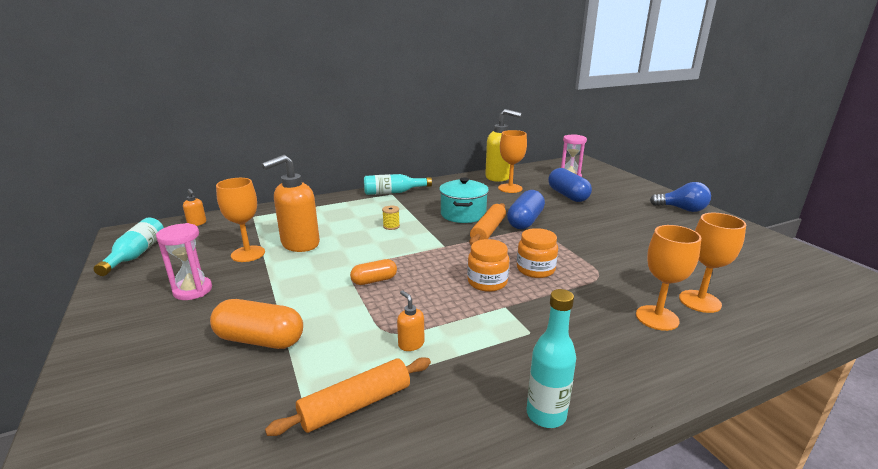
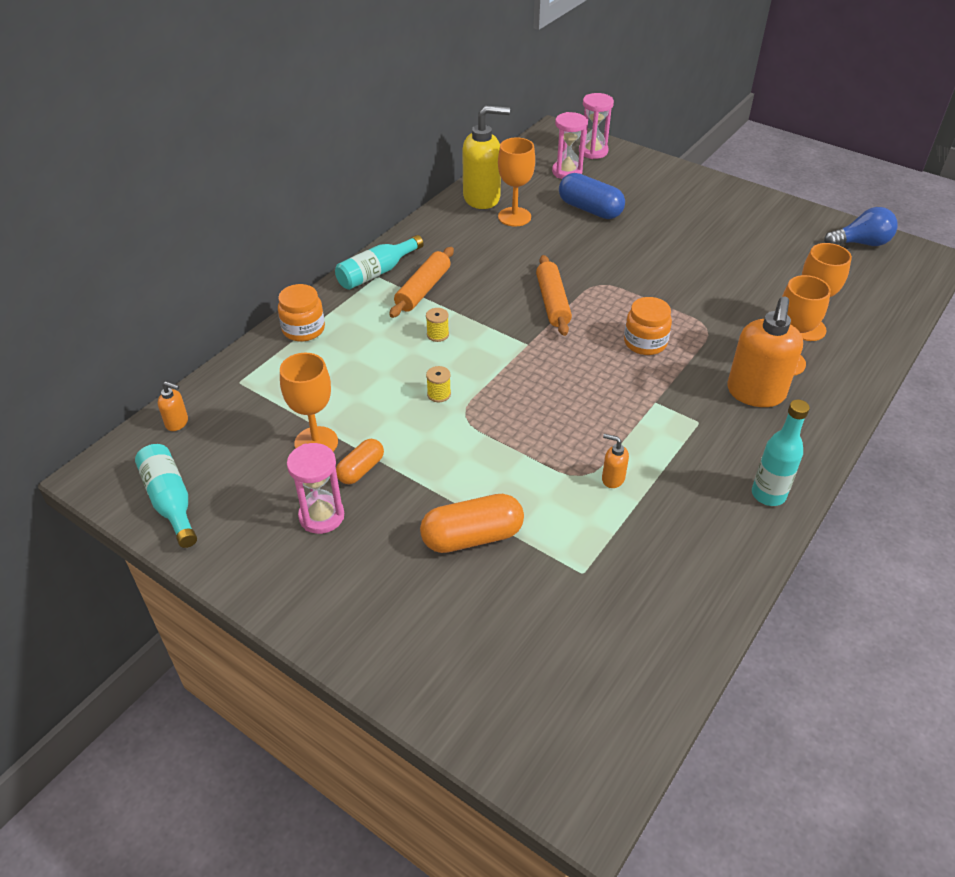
camera: 30 degrees left, 20 degrees up
(300, 244) = (361, 404): orange soap dispenser -> orange soap dispenser (755, 393)
(352, 254) = (439, 394): none -> yellow spool
(356, 405) = (626, 554): orange rolling pin -> orange rolling pin (423, 289)
(374, 280) = (503, 421): orange capsule -> orange capsule (361, 469)
(463, 214) = (501, 284): turquoise pot -> none
(487, 282) = (614, 378): orange jar -> orange jar (303, 329)
(525, 221) = (578, 272): blue capsule -> none
(599, 172) = (593, 151): none -> pink hourglass
(682, 209) = (720, 196): blue light bulb -> blue light bulb (861, 243)

